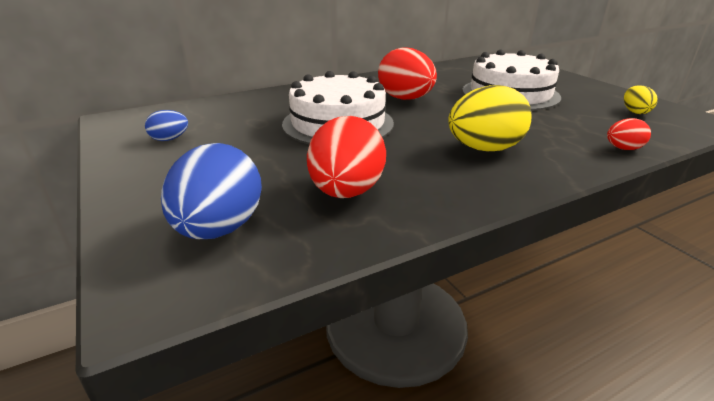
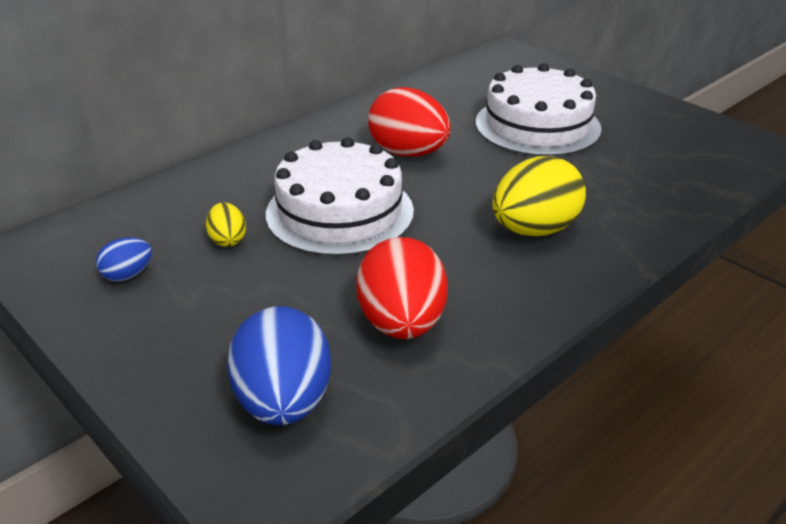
camera: 15 degrees left, 5 degrees up
(623, 149) = (684, 206): red egg -> none
(635, 112) = (688, 140): yellow egg -> yellow egg (228, 240)

